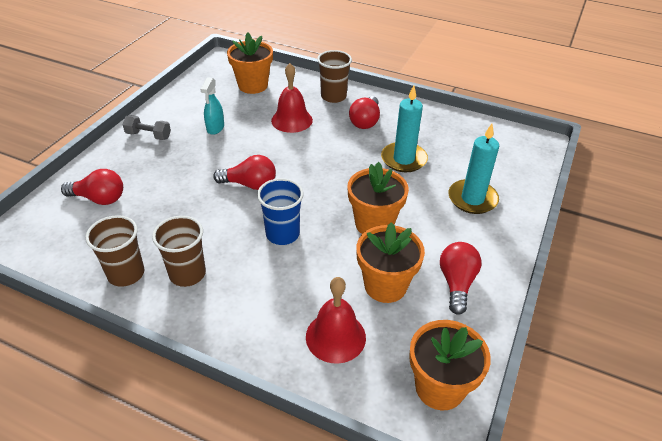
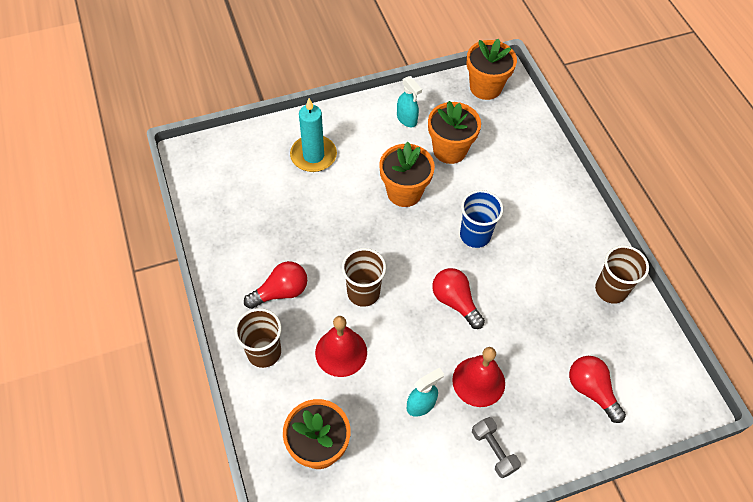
camera: 135 degrees left, 15 degrees up
(187, 274) = (567, 256): brown cup -> brown cup (363, 293)
(335, 337) = (511, 147): red bell -> red bell (478, 381)
(403, 159) = (309, 225): turquoise candle -> none
(456, 283) = (407, 119): red light bulb -> turquoise spray bottle

